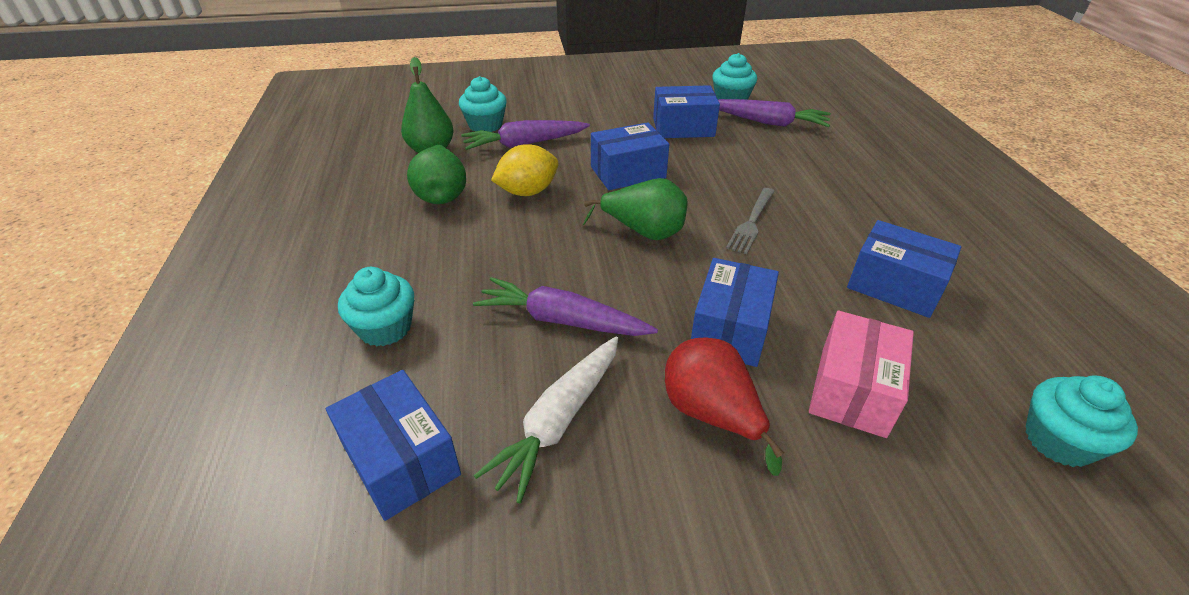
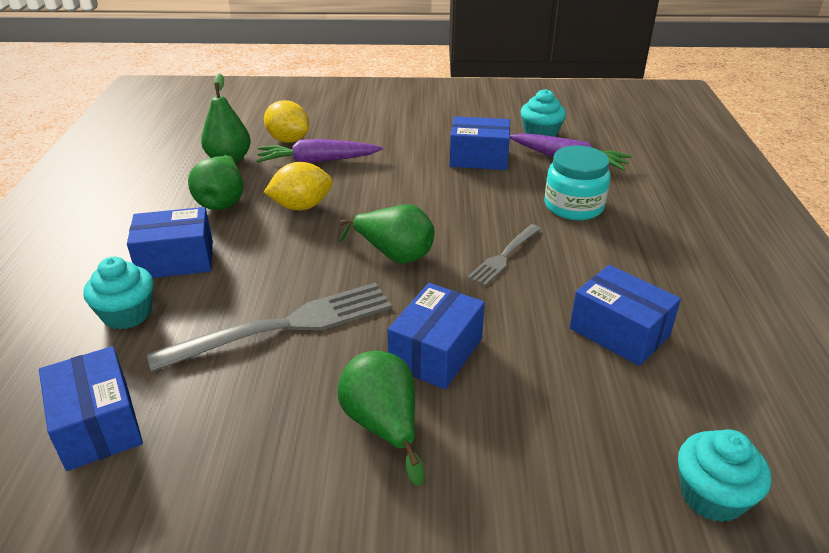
camera: 10 degrees right, 5 degrees down
(485, 125) = (288, 140): turquoise cupcake -> yellow lemon
(559, 421) = (244, 412): white carrot -> none
(562, 320) = (284, 326): purple carrot -> grey fork
(628, 172) = (404, 197): blue box -> blue box (176, 260)
(711, 414) = (383, 425): red pear -> green pear
(794, 166) = (573, 206): none -> turquoise jar
(852, 390) = (527, 422): pink box -> none

